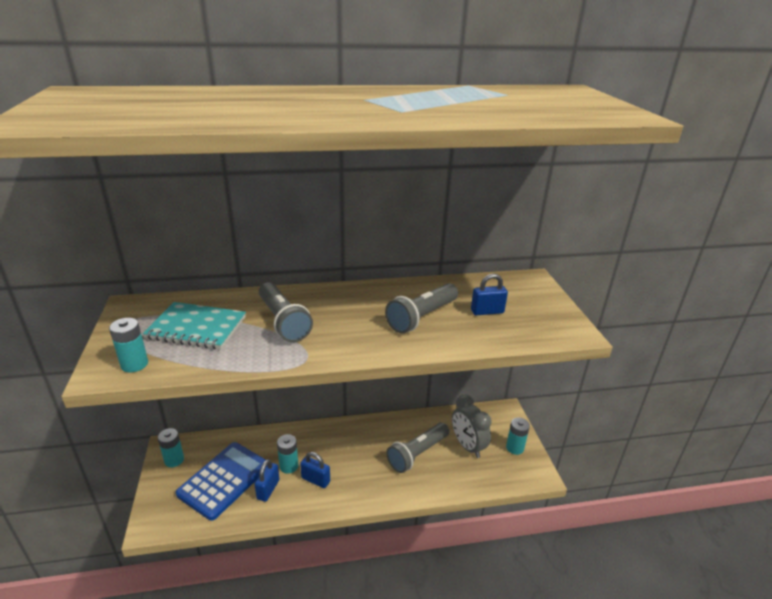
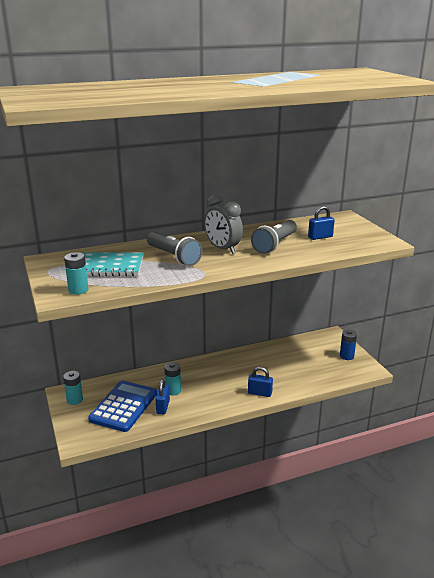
camera: 10 degrees left, 5 degrees down
(315, 480) = (199, 396): blue padlock -> blue padlock (259, 393)
(417, 454) = (273, 369): grey flashlight -> none
(467, 446) = (310, 360): grey clock -> grey clock (223, 249)
(515, 448) = (346, 356): turquoise battery -> blue battery

